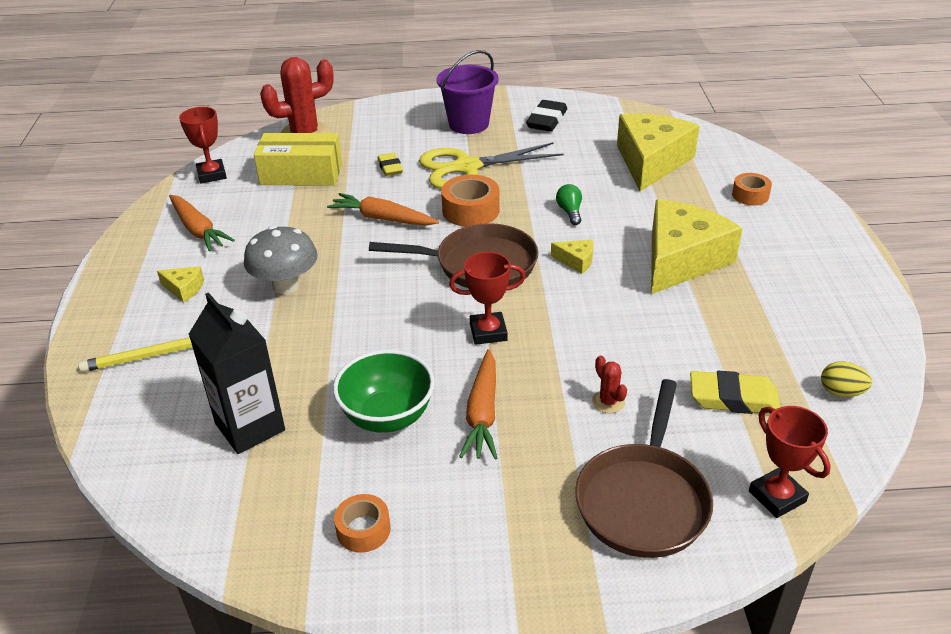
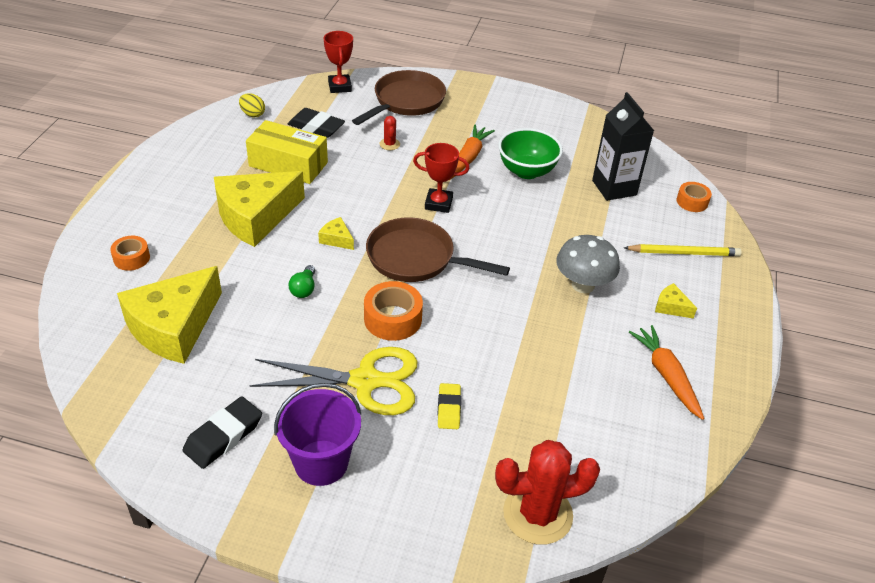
camera: 165 degrees left, 5 degrees up
(212, 175) = (659, 465): red trophy -> none
(301, 174) = (552, 431): yellow box -> yellow box (288, 164)
(363, 530) = (554, 125): orange tape -> orange tape (692, 202)
(382, 218) = (481, 334): orange carrot -> none
(733, 398) = (316, 127): yellow eraser -> black eraser

